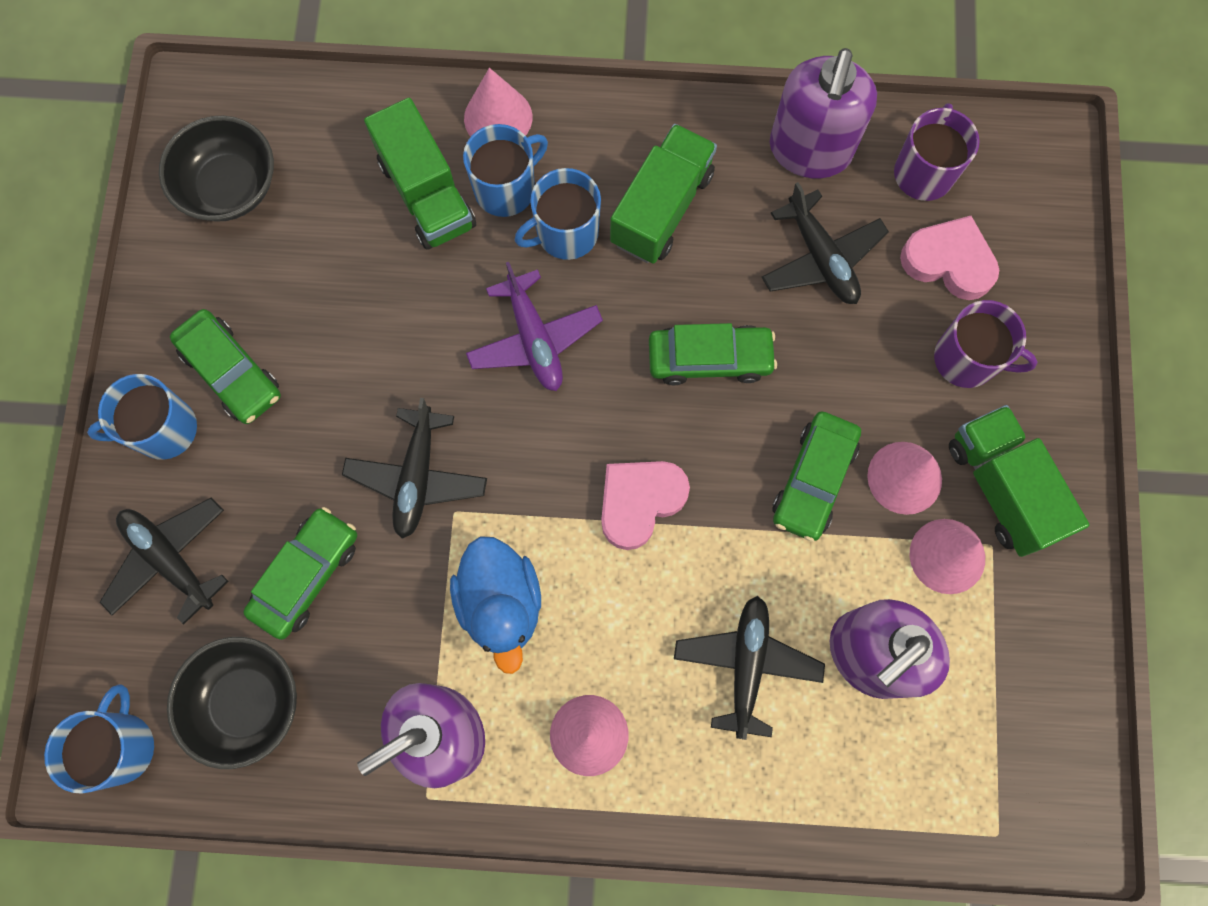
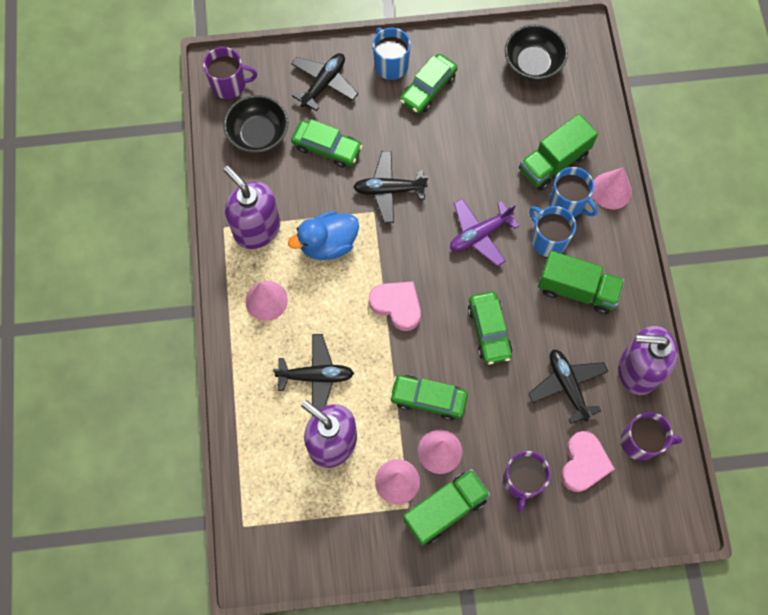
camera: 80 degrees right, 5 degrees down
(121, 746) = (229, 85): blue mug -> purple mug
(821, 258) = (567, 386): black plane -> black plane turned 105 degrees clockwise

